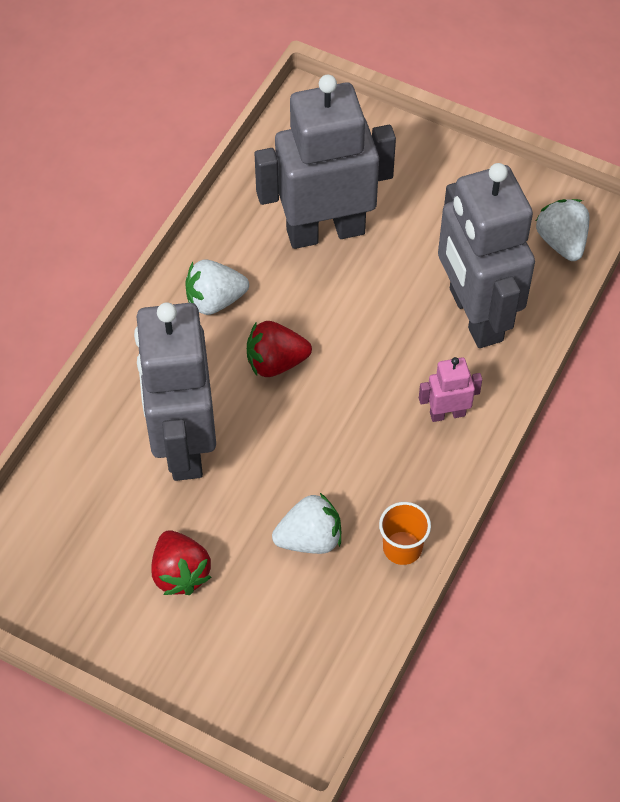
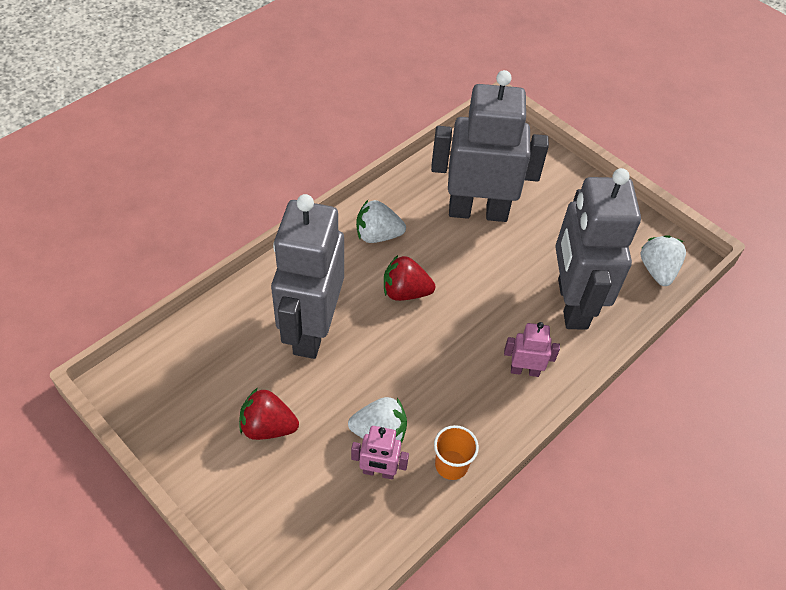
camera: 15 degrees right, 5 degrees down
(180, 573) = (268, 427): red strawberry -> red strawberry turned 105 degrees clockwise
(325, 582) = (378, 472): none -> pink robot

